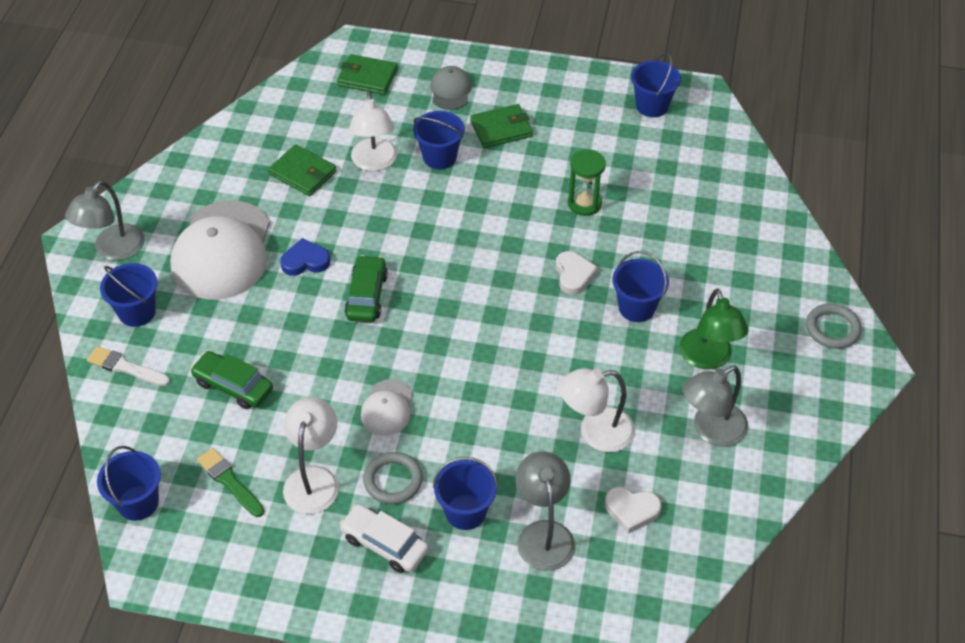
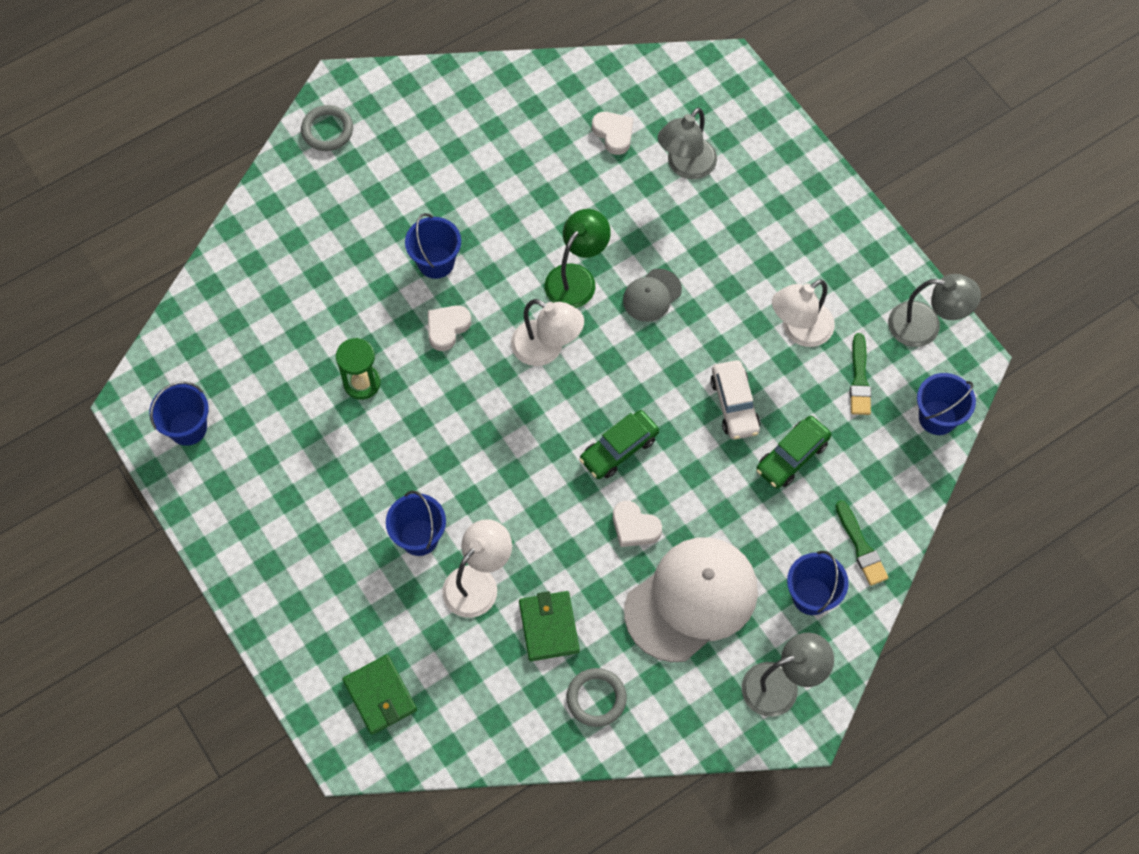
camera: 135 degrees left, 15 degrees up
(126, 367) = (861, 546): white brush -> green brush
(233, 386) = (792, 456): green car -> green car turned 60 degrees clockwise
(305, 261) = (634, 527): blue heart -> white heart
(384, 544) = (794, 245): white car -> white car (734, 405)
(387, 408) = (697, 340): white cap -> none
(393, 480) = (746, 283): grey ring -> grey ring (596, 698)
(450, 90) = (327, 607): grey cap -> grey cap (652, 295)
(465, 512) = (720, 222): blue bucket -> none
(501, 129) = (336, 520): green wallet -> none
(595, 432) = (575, 200): white lamp -> white lamp (546, 349)
(708, 358) = (437, 183): green lamp -> green lamp (576, 278)
(711, 430) = (500, 137): grey lamp -> grey lamp (925, 326)

